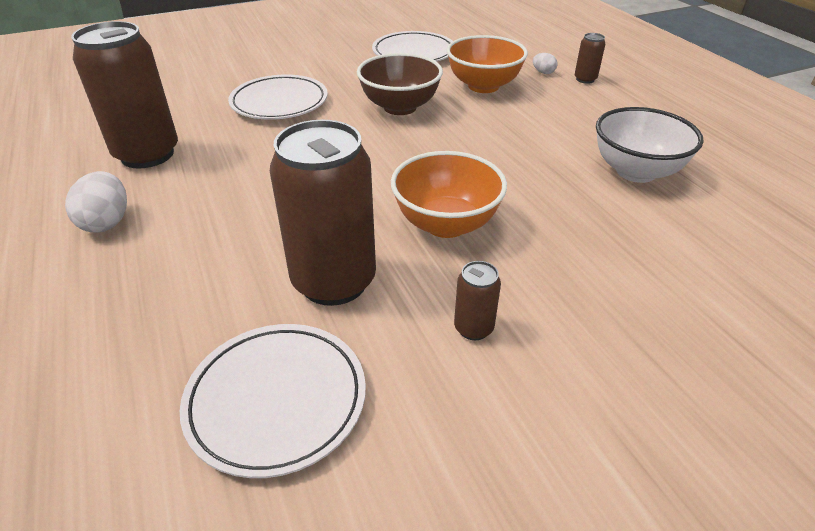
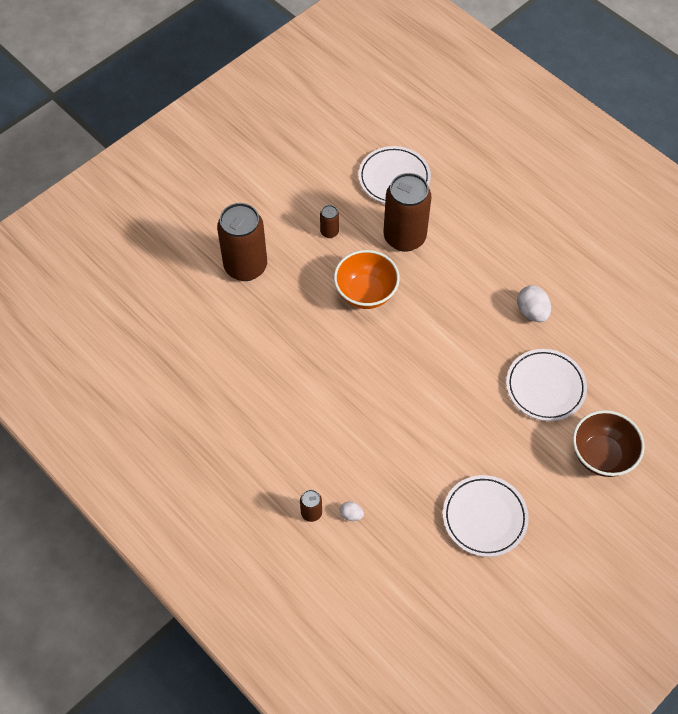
camera: 160 degrees right, 20 degrees up
(107, 222) = (548, 237): white egg -> white egg (532, 312)
(147, 154) = (582, 297): brown can -> brown can (245, 266)
(400, 107) = (449, 410): brown bowl -> brown bowl (601, 455)
(483, 86) = (396, 469): orange bowl -> none
(636, 171) = (261, 379): white bowl -> none

